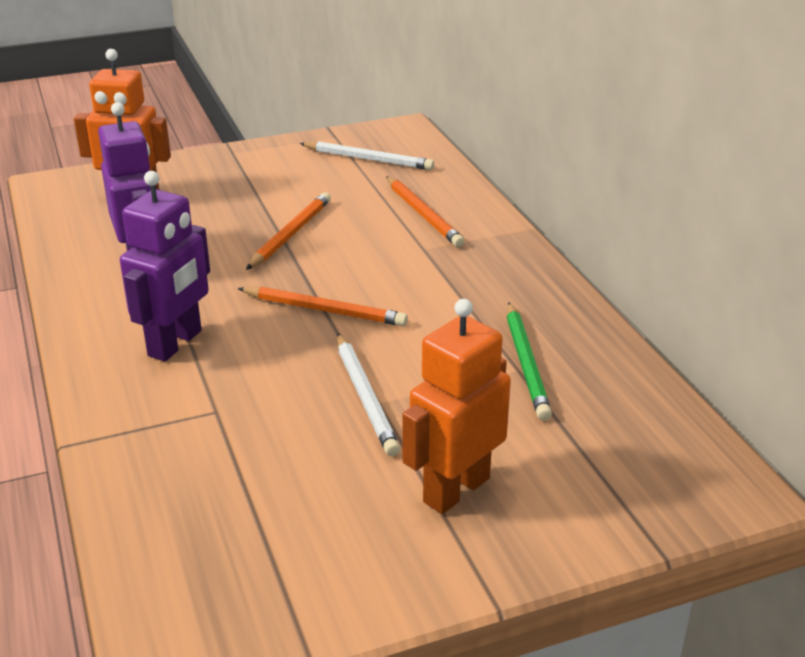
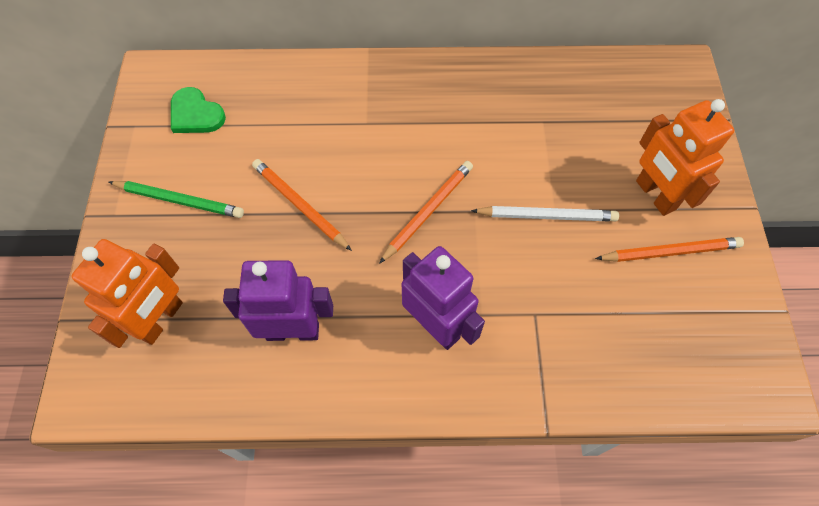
camera: 70 degrees left, 30 degrees up
(368, 159) = (195, 114): white pencil -> green heart
(423, 214) = (314, 107): orange pencil -> orange pencil (670, 252)
(526, 364) = (538, 115): green pencil -> green pencil (179, 200)

